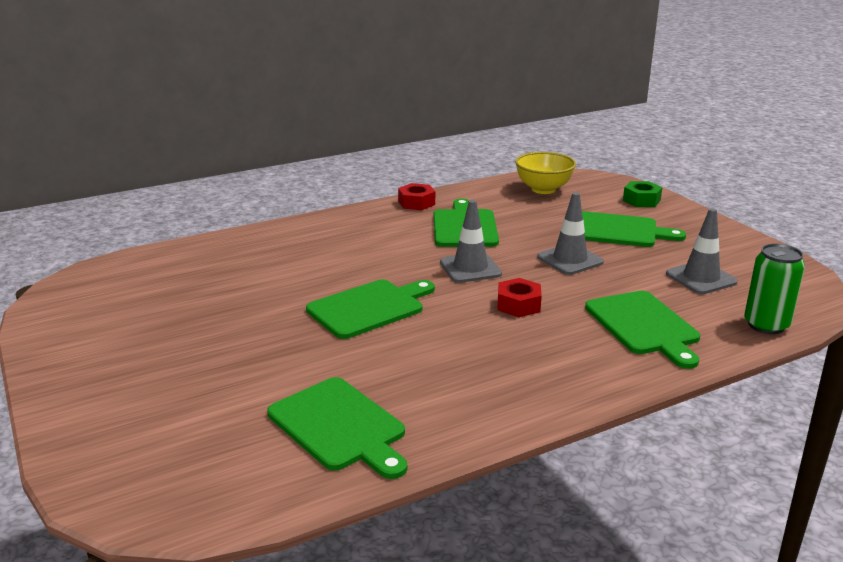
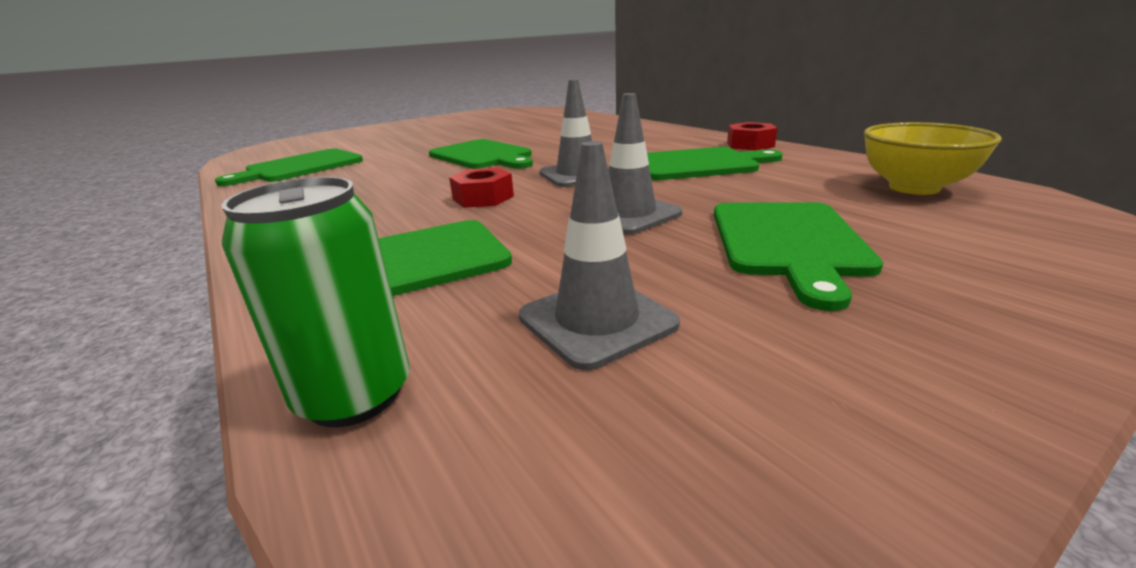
camera: 85 degrees right, 0 degrees up
(641, 200) = (1018, 262): green nut -> none

